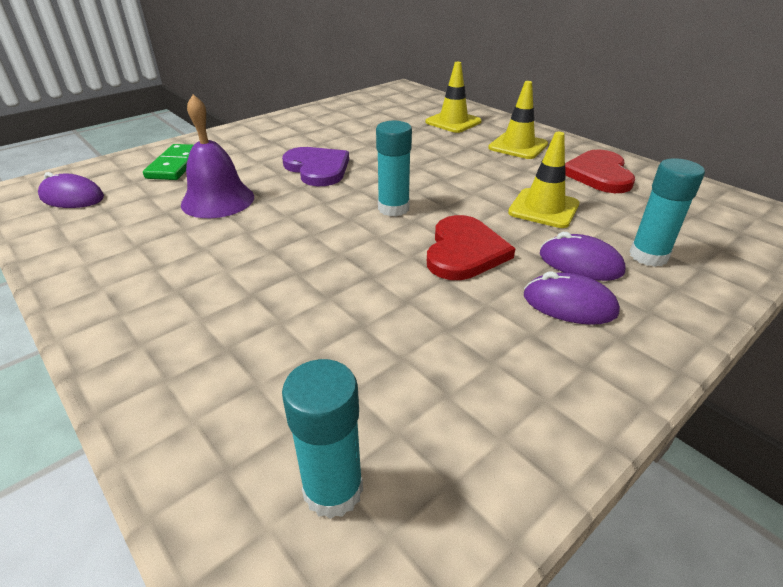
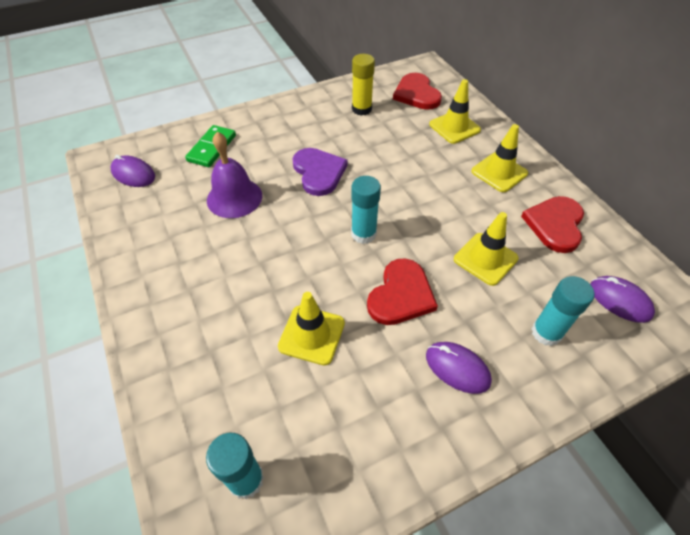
camera: 15 degrees right, 15 degrees up
(347, 120) = (361, 109): none -> yellow glue stick
(368, 305) = (311, 335): none -> yellow traffic cone
(401, 105) = (416, 94): none -> red heart
(580, 263) = (486, 328): purple mouse -> purple mouse (619, 300)

